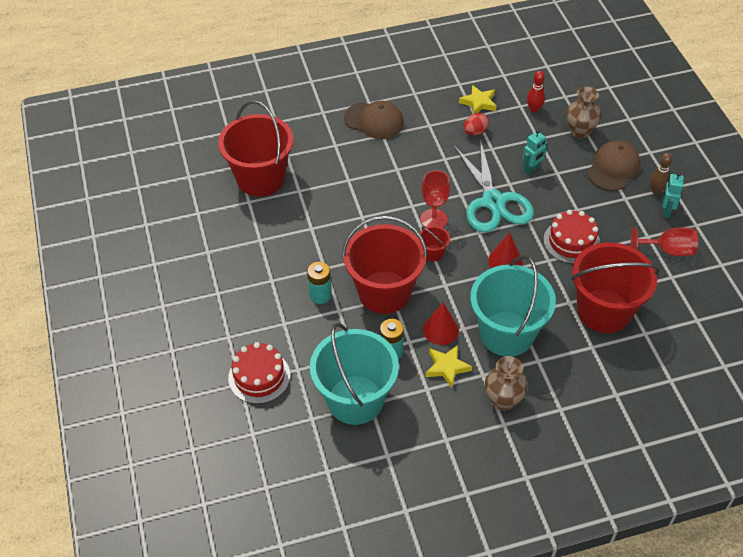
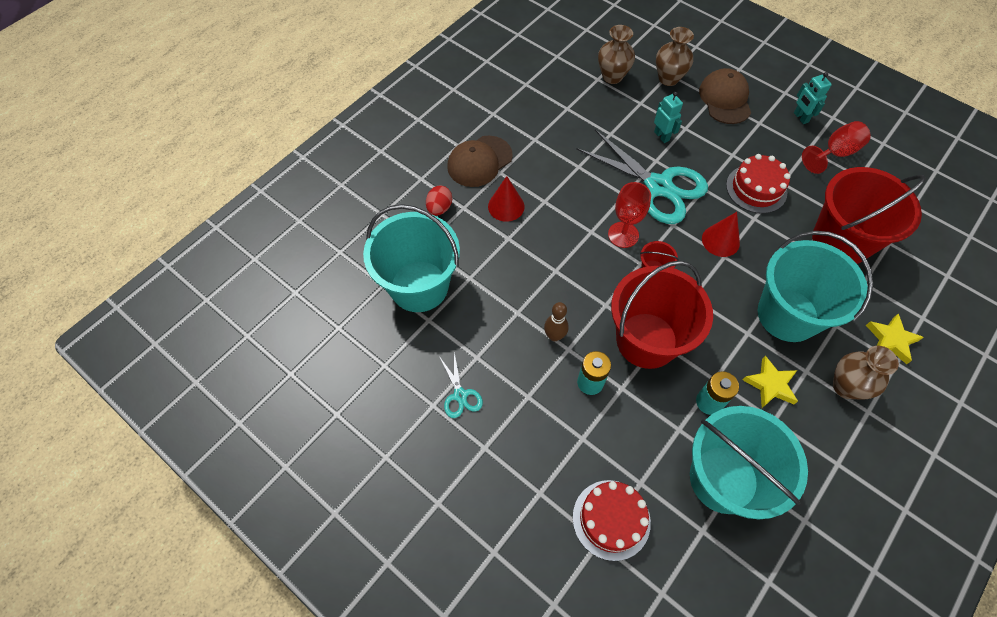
camera: 35 degrees left, 10 degrees up
(229, 255) = (460, 395): none -> turquoise scissors
(261, 178) = (419, 286): red bucket -> turquoise bucket
(374, 121) = (479, 161): brown cap -> brown cap turned 150 degrees clockwise
(440, 330) = (730, 348): red cone -> red cone (506, 206)
(475, 132) = (582, 125): red egg -> red egg (439, 208)
(479, 103) = (559, 94): yellow star -> yellow star (891, 340)
(531, 169) = (661, 136): turquoise robot -> turquoise robot turned 45 degrees counterclockwise
(534, 109) = (612, 76): red bowling pin -> brown vase
(656, 191) = (776, 102): brown bowling pin -> brown bowling pin (554, 336)

